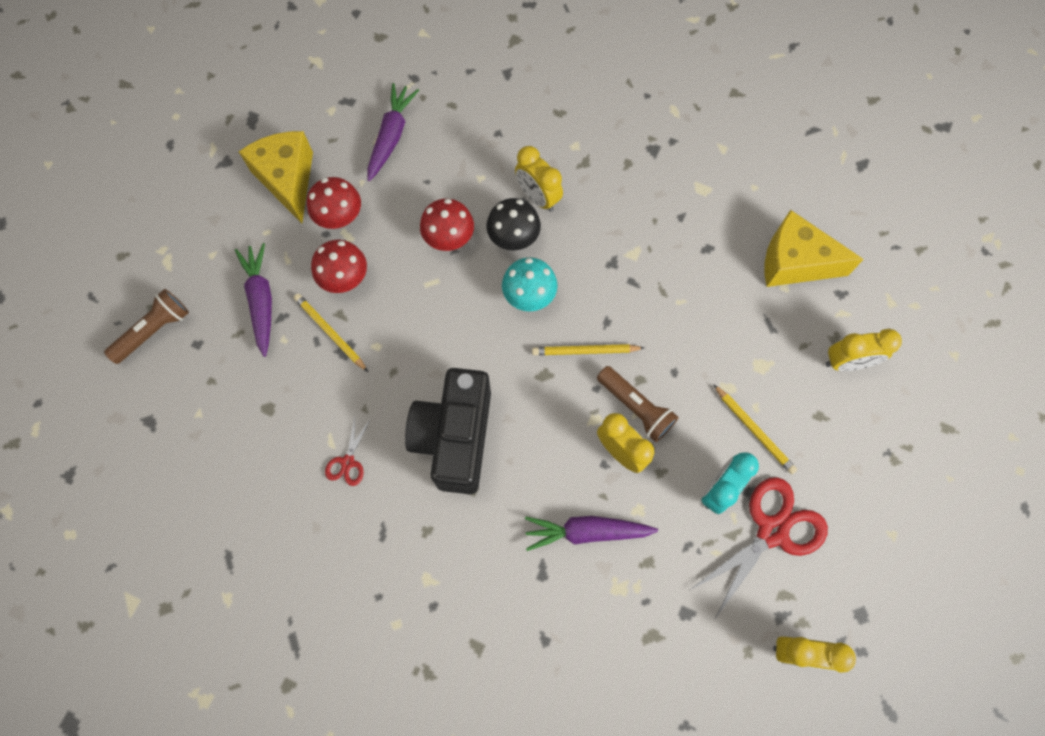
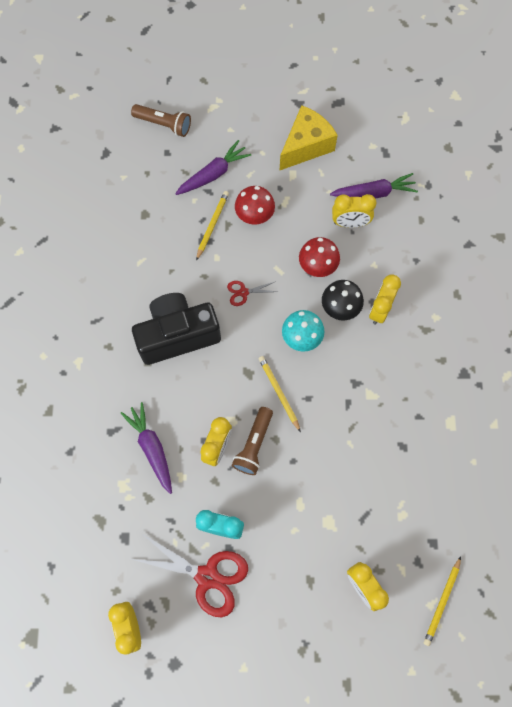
camera: 65 degrees right, 0 degrees up
(339, 216) = (297, 190): red mushroom -> none
(348, 462) = (131, 278): red scissors -> red scissors (243, 292)
(415, 178) = (350, 223): none -> yellow clock
(754, 430) = (276, 535): yellow pencil -> yellow pencil (442, 602)
(794, 262) = (425, 516): yellow cheese -> none

